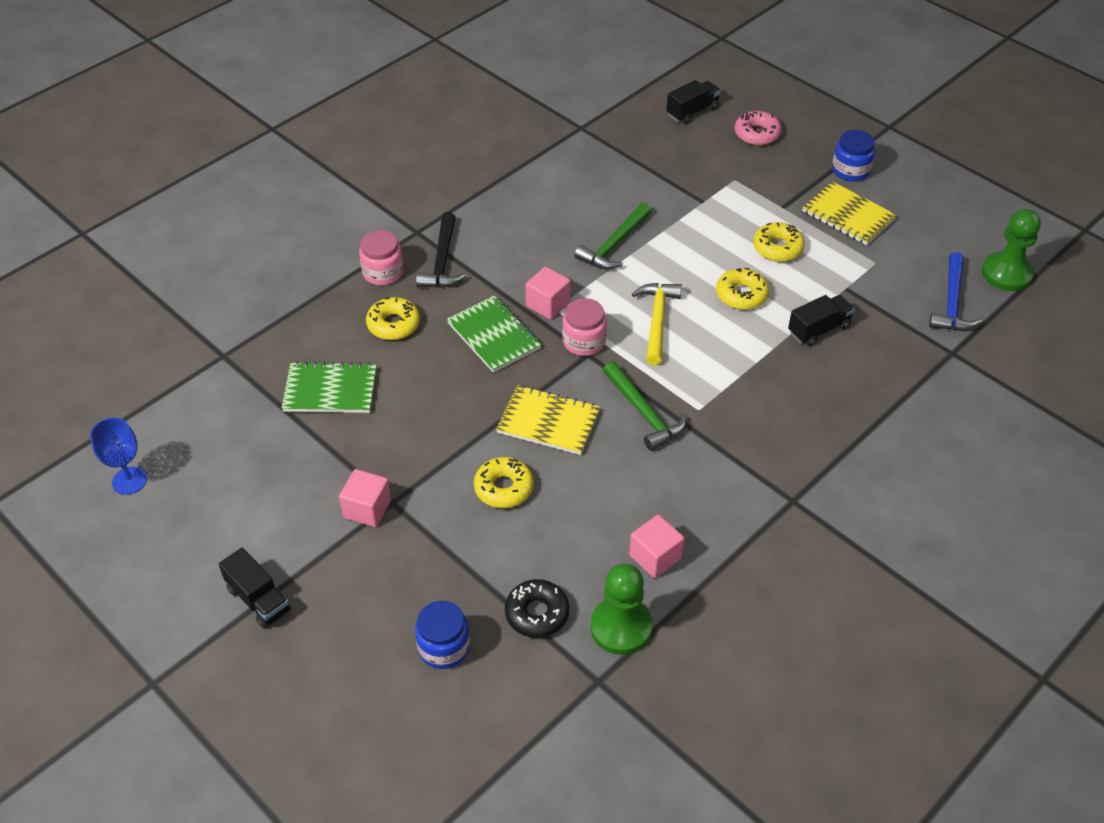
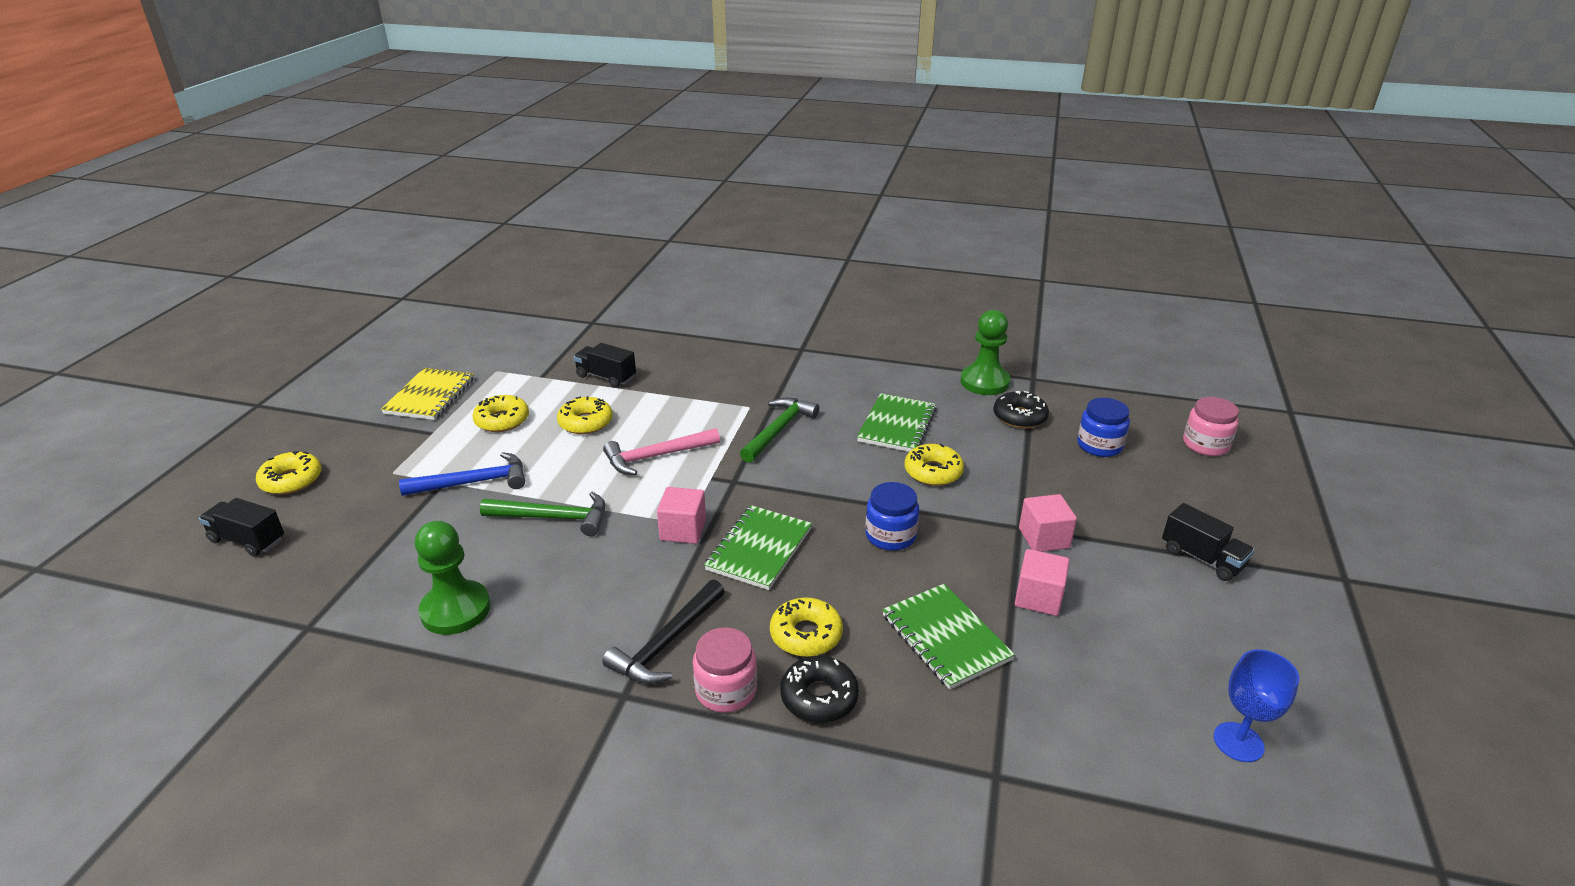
camera: 120 degrees left, 15 degrees down
(258, 599) = (1202, 558): black truck -> black truck turned 120 degrees clockwise
(341, 309) = (819, 697): none -> black donut
(442, 261) = (667, 643): black hammer -> black hammer turned 150 degrees clockwise
(548, 422) = (838, 474): yellow notebook -> none
(584, 342) = (719, 489): pink jar -> pink jar (1205, 444)
(592, 502) = (897, 425): none -> green notebook
(655, 557) = (913, 386): pink cube -> pink cube (1038, 598)
(657, 321) = (656, 456): yellow hammer -> pink hammer
(757, 134) = (291, 480): pink donut -> yellow donut
(850, 170) = (349, 410): blue jar -> blue jar (890, 535)
(952, 303) = (531, 331): blue hammer -> blue hammer (474, 482)
(1006, 274) = (479, 317): green pawn -> green pawn (456, 610)

